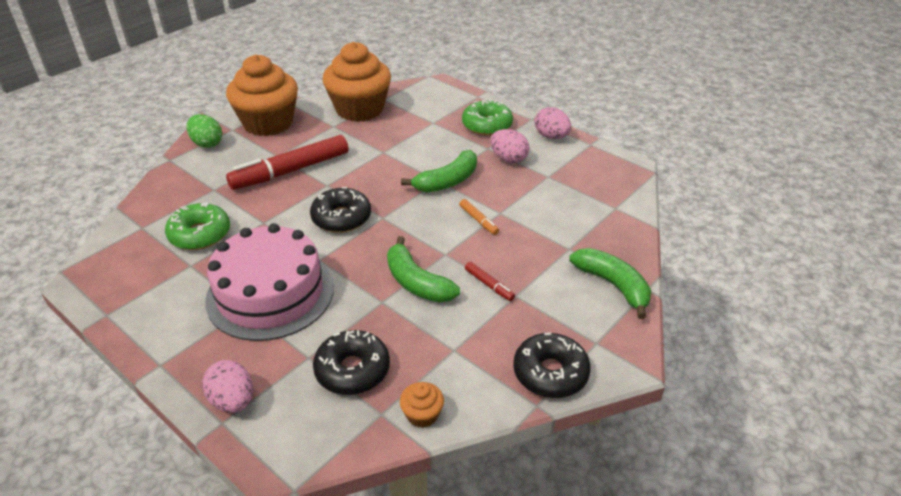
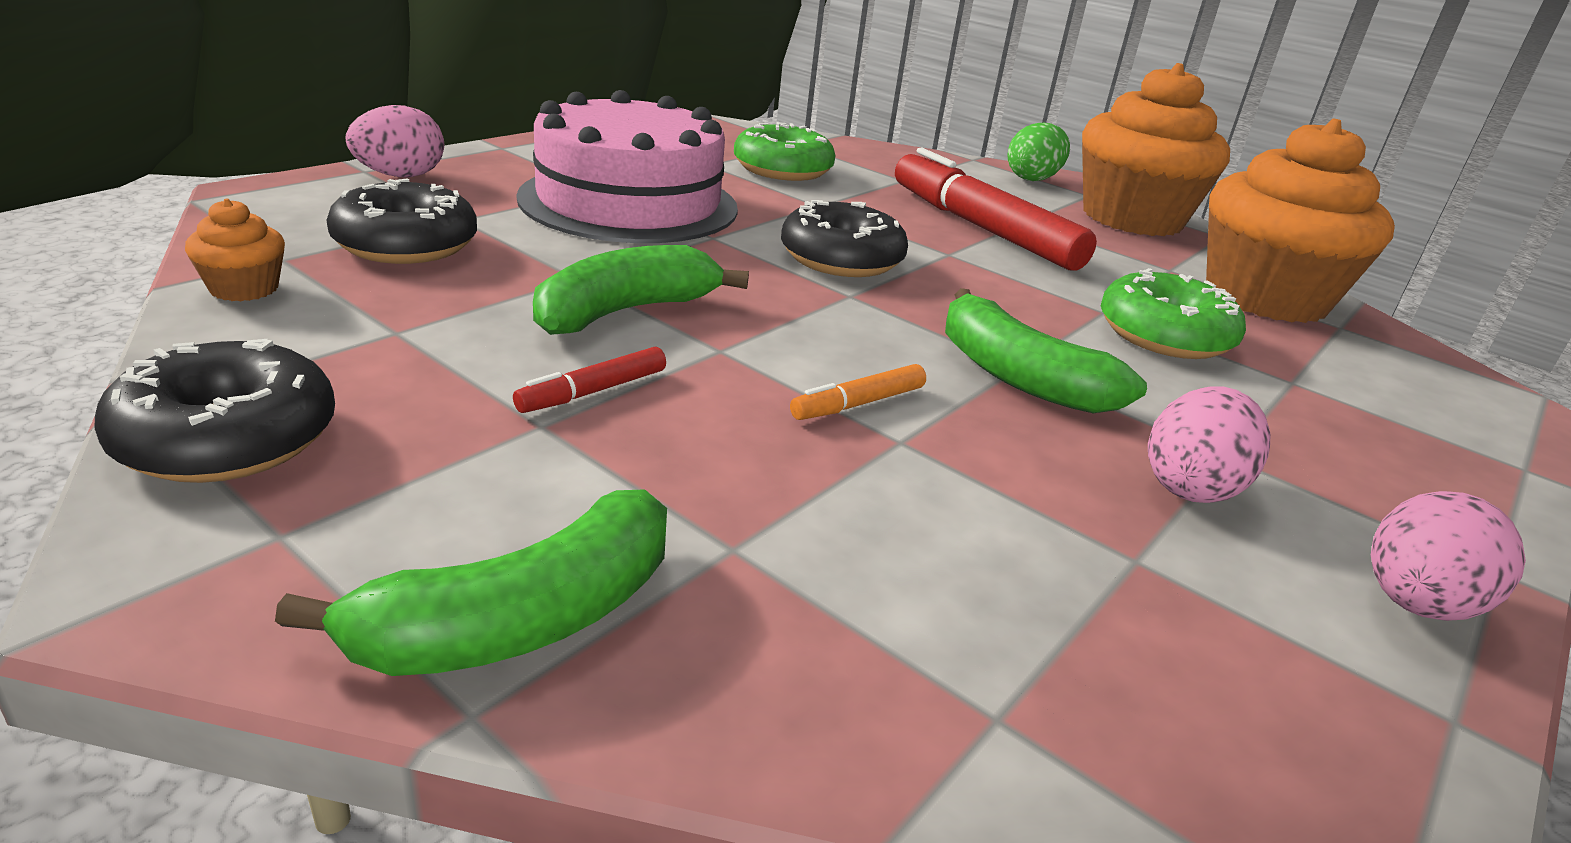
camera: 85 degrees right, 10 degrees down
(487, 125) = (1360, 467): green donut -> green donut (1164, 335)

